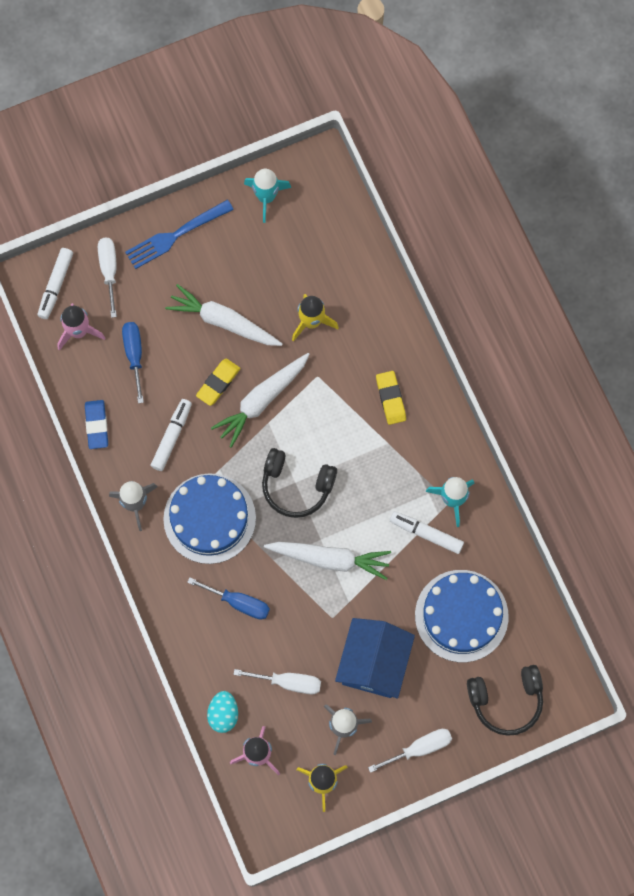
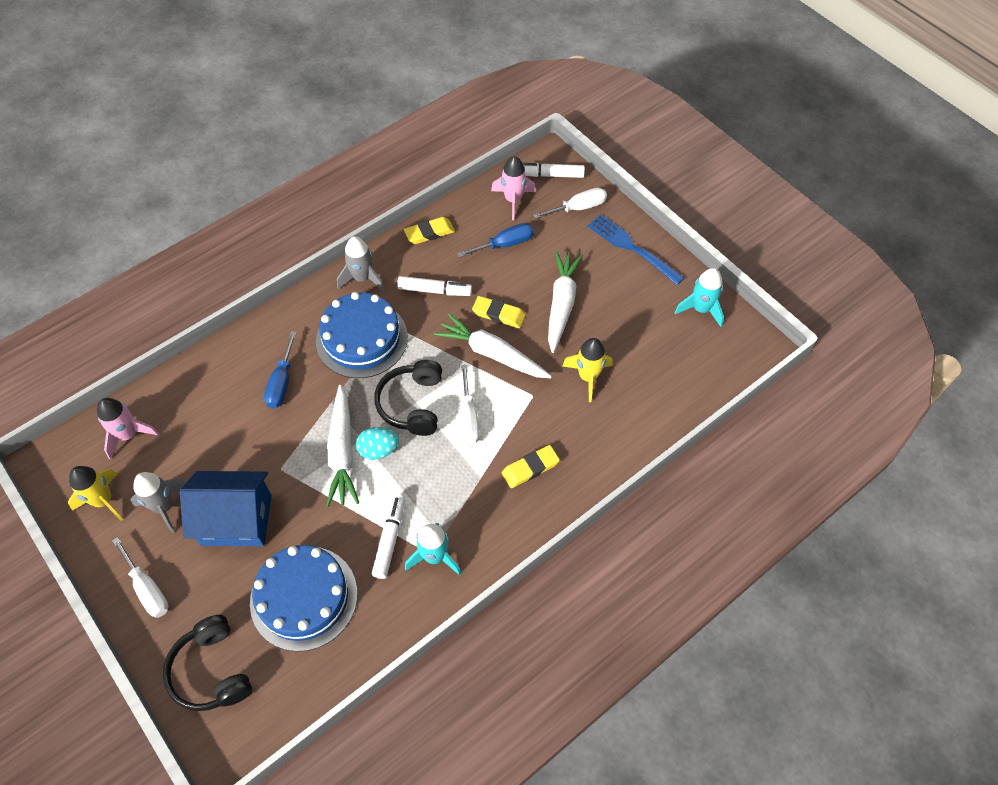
camera: 75 degrees right, 15 degrees down
(97, 425) = (429, 233): blue eraser -> yellow eraser
(223, 714) = (167, 396): turquoise egg -> turquoise egg (378, 450)
(288, 682) = (206, 445): white screwdriver -> white screwdriver (468, 418)

